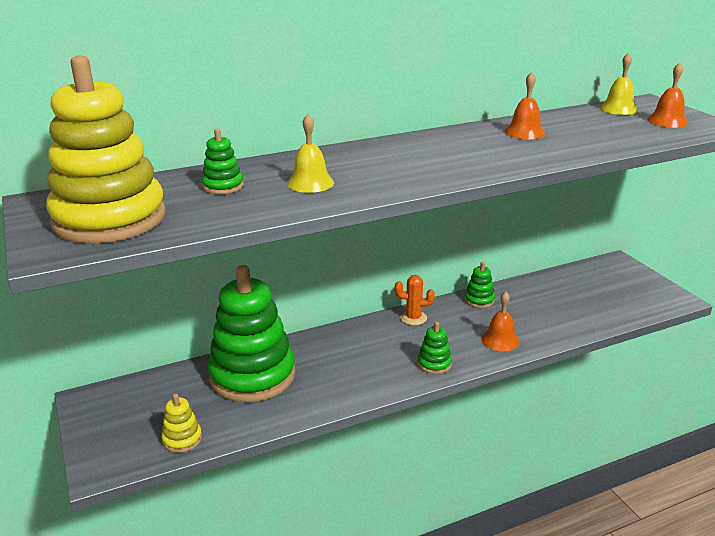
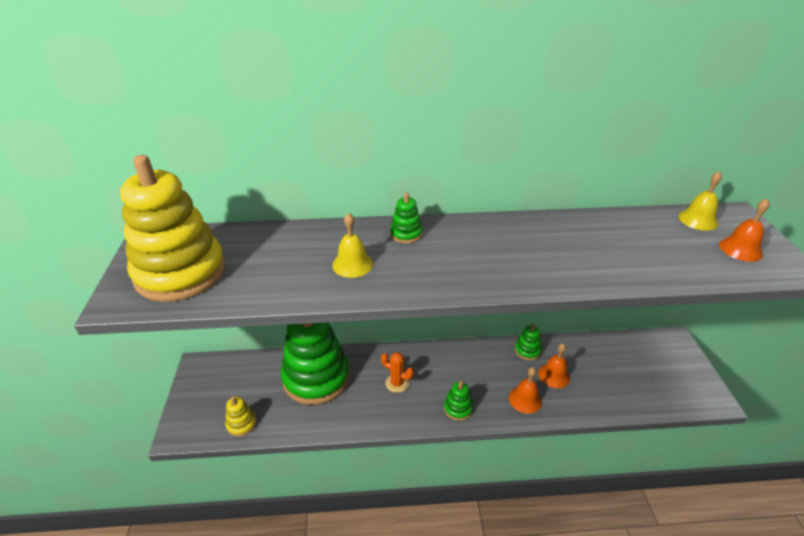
camera: 20 degrees right, 10 degrees up
(223, 186) = (284, 252): green stacking toy -> green stacking toy (406, 234)
(413, 318) = (463, 355): orange cactus -> orange cactus (397, 383)
(525, 132) = (581, 236): orange bell -> orange bell (554, 375)

